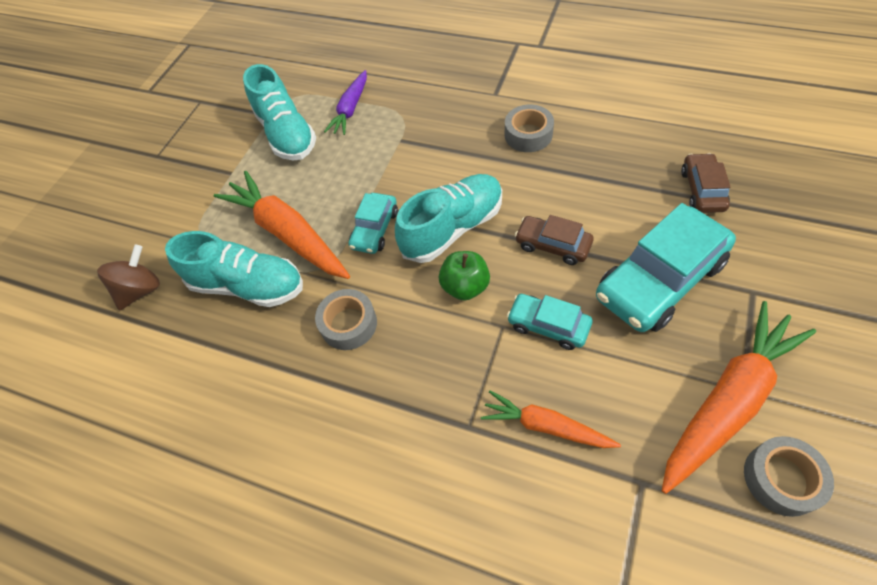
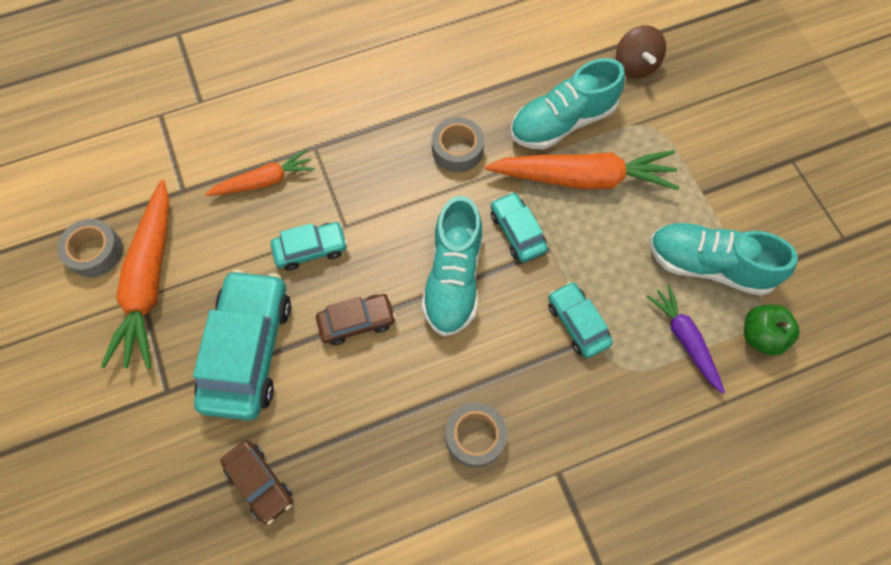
camera: 130 degrees right, 10 degrees up
(401, 152) = (577, 323): none -> turquoise car
(465, 286) = (398, 236): green apple -> green apple (761, 336)

